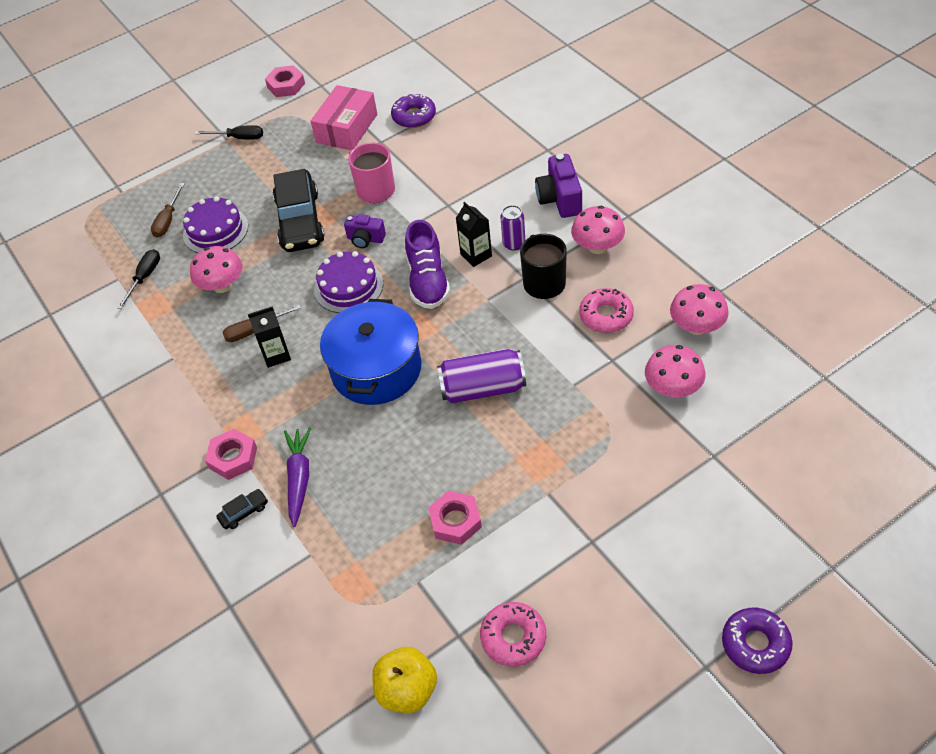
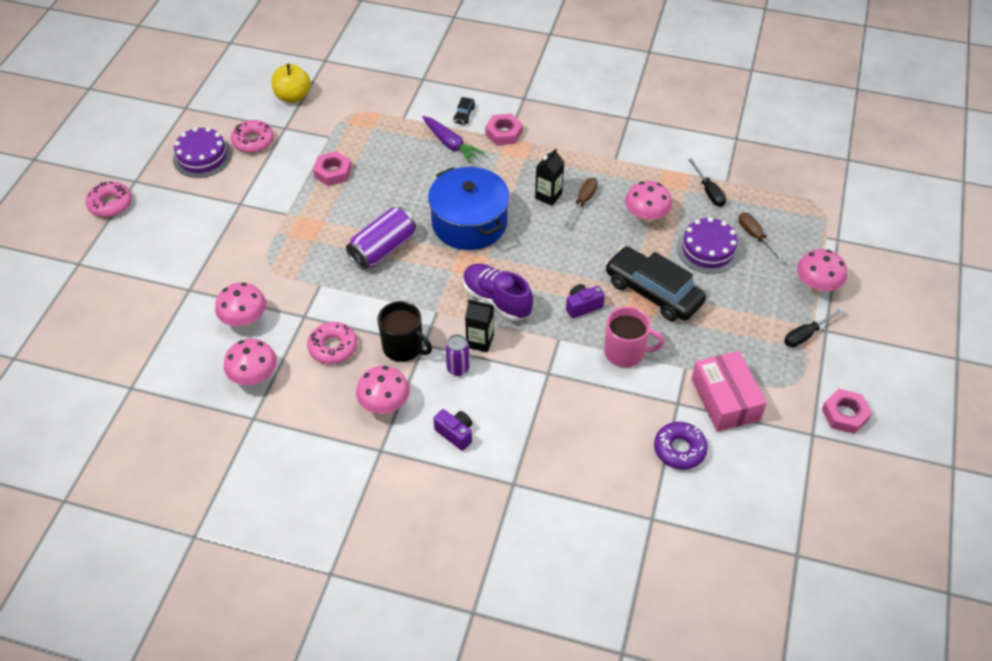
camera: 135 degrees right, 0 degrees up
(182, 163) = (816, 285): none -> pink mushroom
(348, 286) = (552, 264): purple cake -> purple cake (202, 157)
(560, 199) = (455, 433): purple camera -> purple camera, size x0.65
(755, 644) = (110, 204): purple donut -> pink donut

